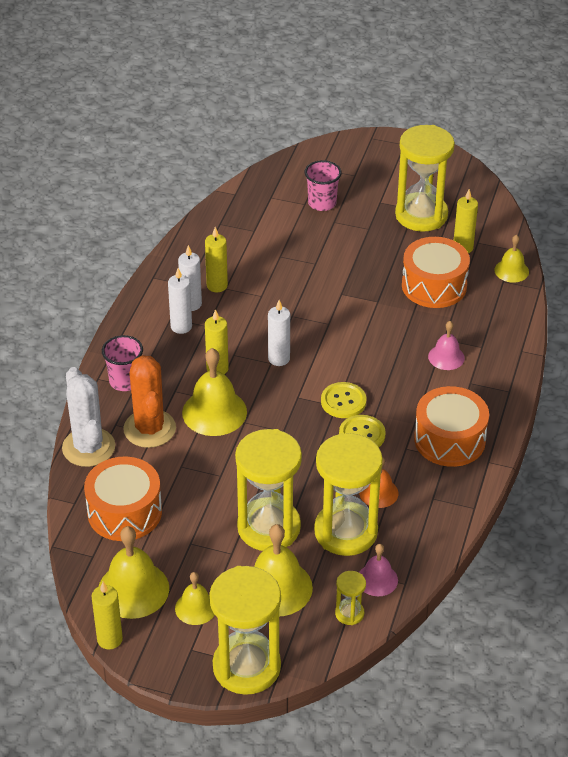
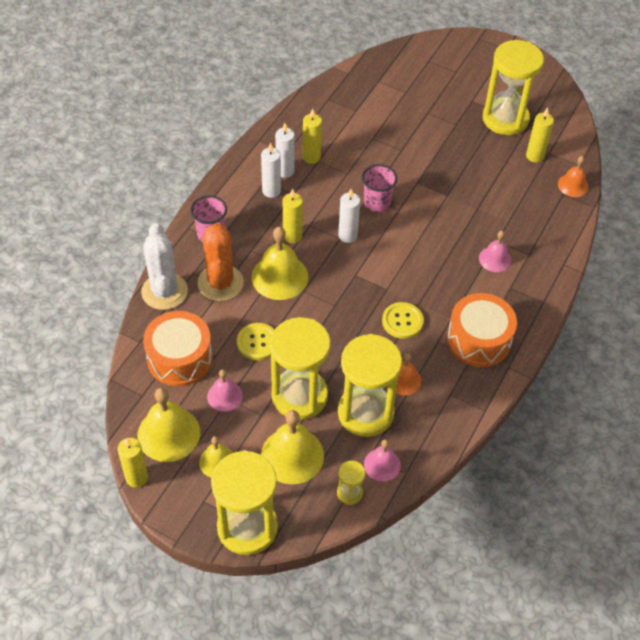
camera: 10 degrees right, 10 degrees up
(185, 541) = (224, 396): none -> pink bell
(322, 203) = (421, 94): pink cup -> pink cup (377, 203)
(343, 401) = (394, 286): yellow button -> yellow button (257, 342)
(434, 285) = (500, 188): orange drum -> none
(511, 270) = (573, 185): yellow bell -> orange bell

